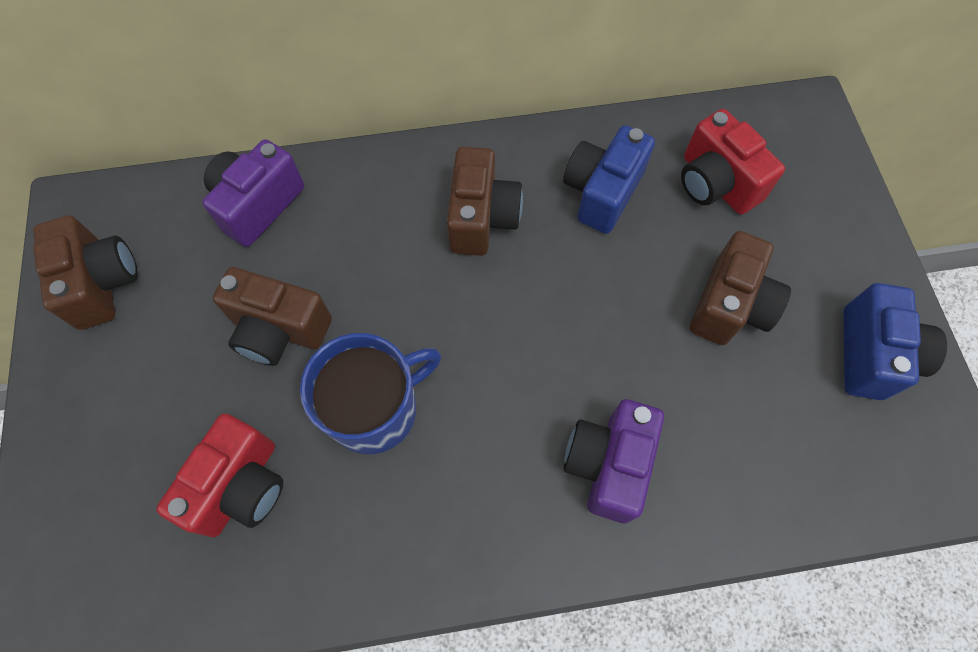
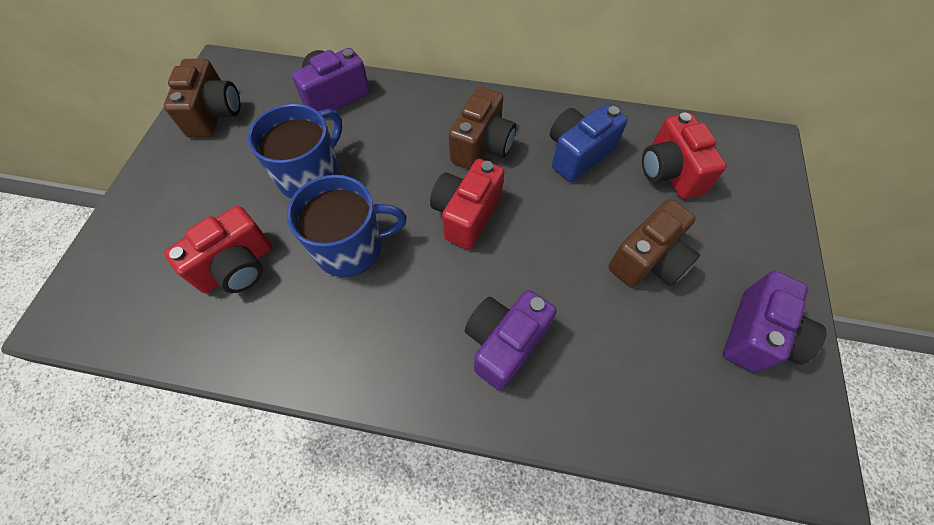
camera: 20 degrees right, 5 degrees down
(279, 330) = (311, 175): brown camera -> blue mug
(499, 318) = (466, 214): none -> red camera
(872, 355) = (757, 335): blue camera -> purple camera

